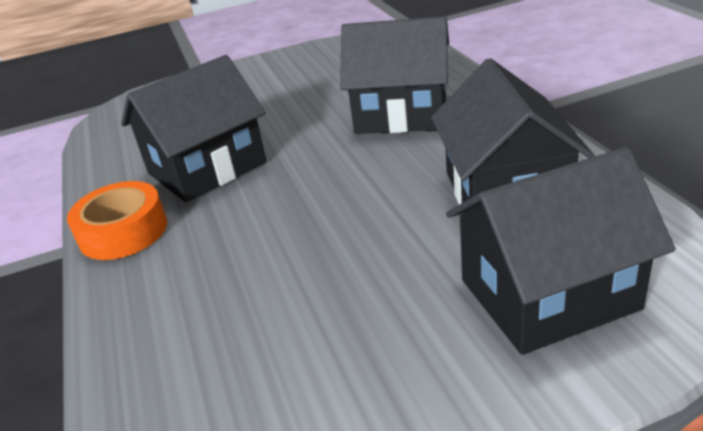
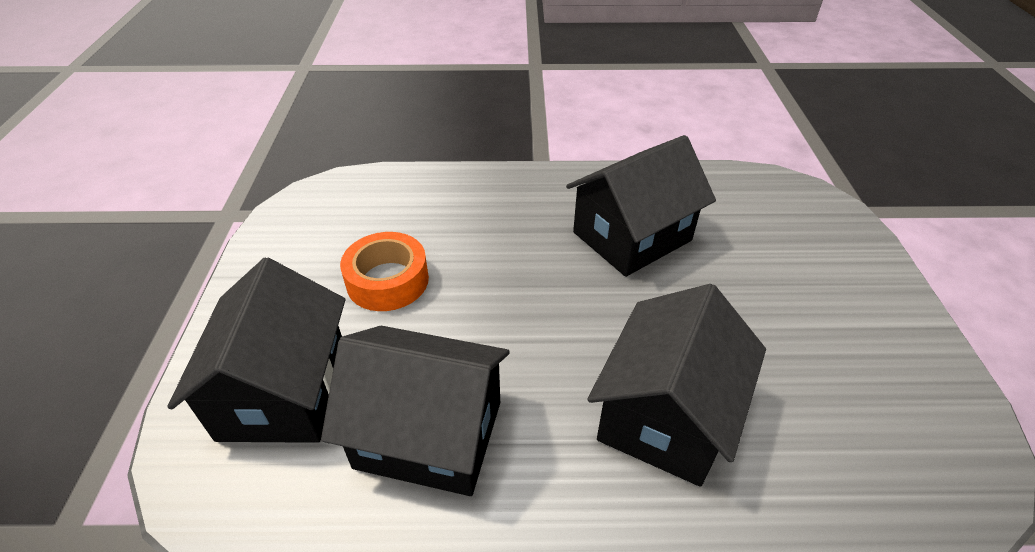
camera: 105 degrees right, 10 degrees up
(123, 231) = (559, 185): orange tape -> orange tape (387, 280)
(207, 168) = (632, 236): black house -> black house turned 75 degrees clockwise

